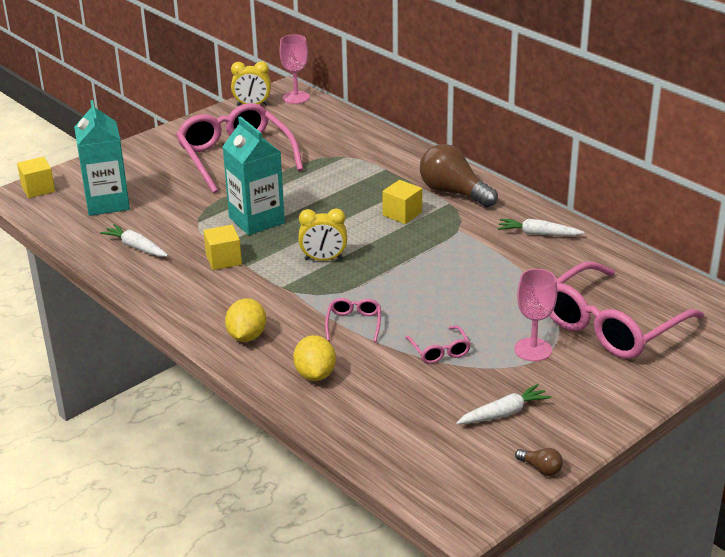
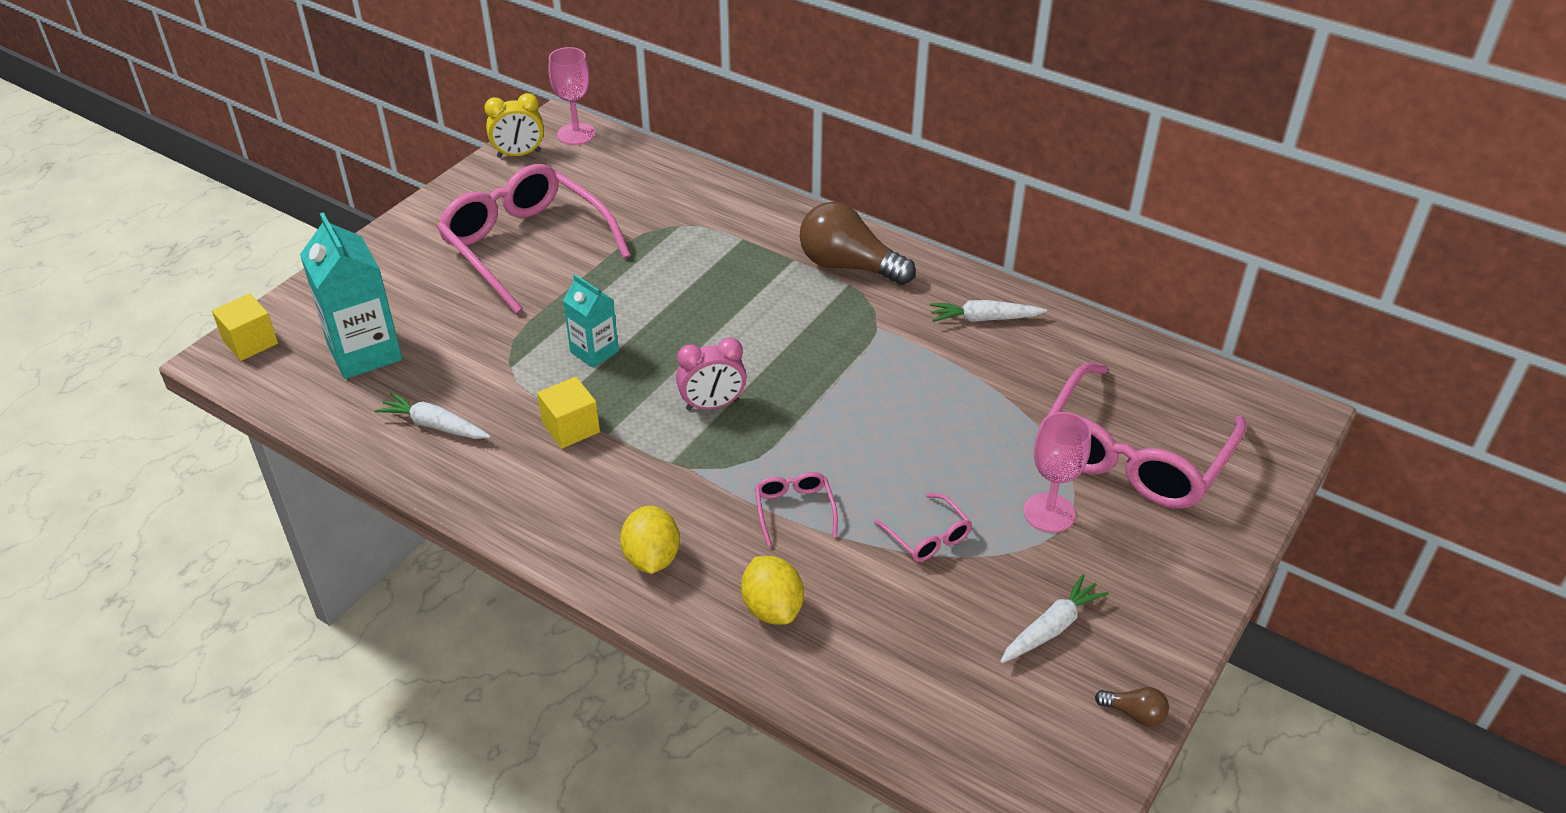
camera: 15 degrees left, 10 degrees up
(256, 220) = (594, 352): turquoise carton -> turquoise carton, size x0.59
(323, 259) = (712, 405): yellow clock -> pink clock
(402, 214) = (792, 311): yellow cube -> none

